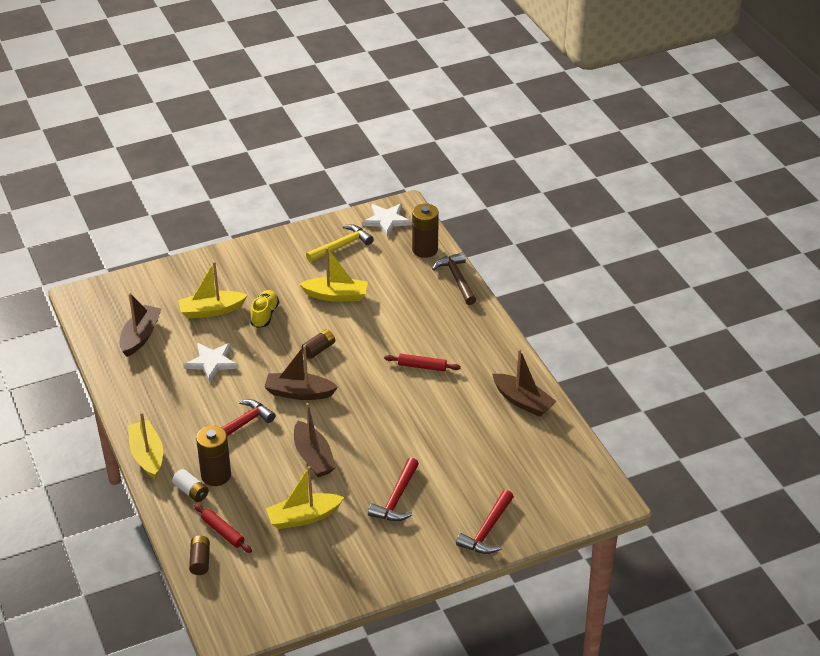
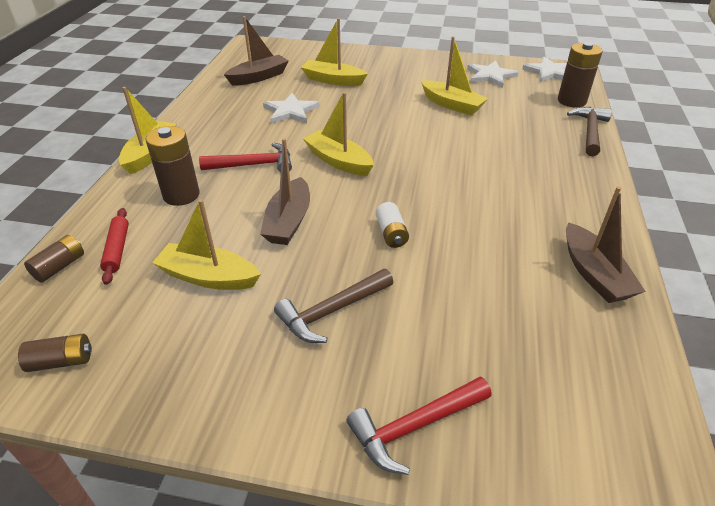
camera: 35 degrees right, 0 degrees up
(191, 491) = (143, 198): white battery -> white battery (391, 233)
(264, 315) = (373, 97): yellow shoe -> none
(299, 393) = (338, 161): brown boat -> yellow boat
(319, 349) = (394, 136): brown battery -> brown battery (61, 361)
(341, 246) = (490, 76): yellow hammer -> white star
(396, 499) = (331, 311): red hammer -> brown hammer
(422, 366) = (489, 188): red rolling pin -> none

